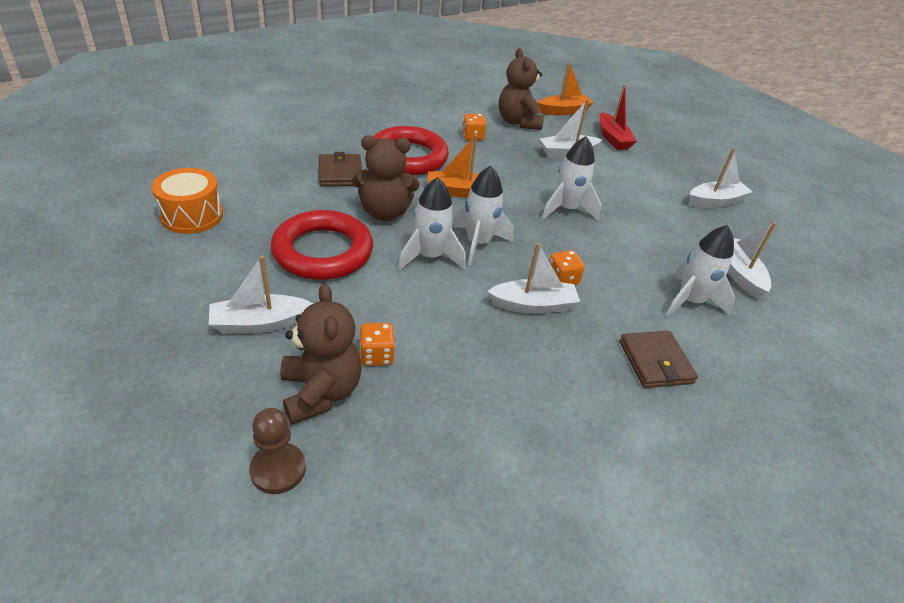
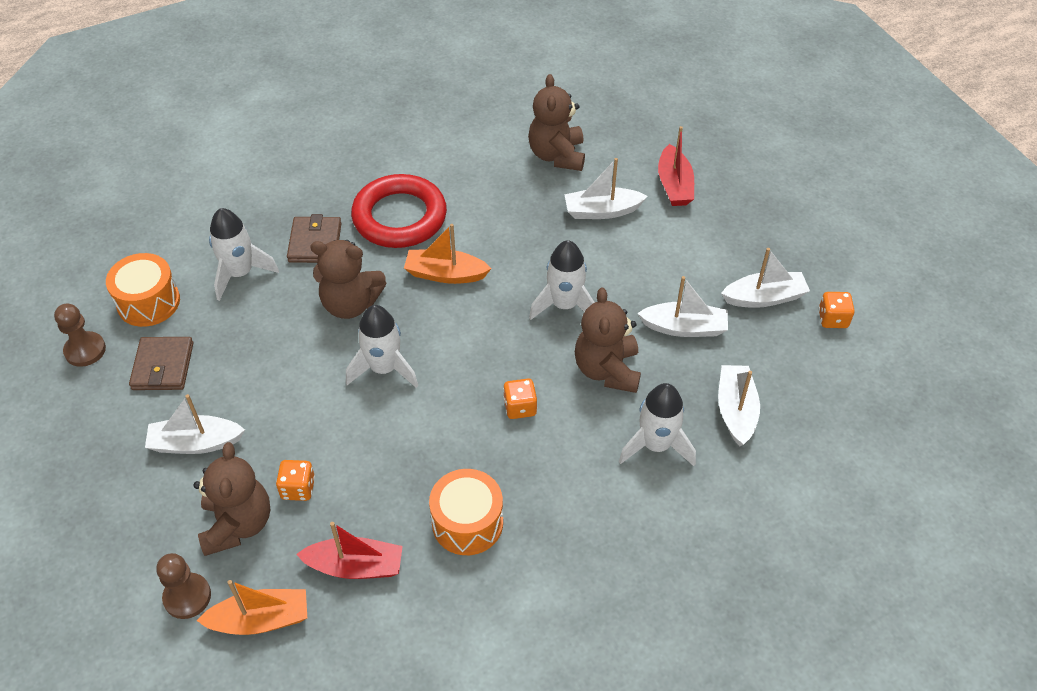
camera: 15 degrees right, 10 degrees up
(130, 253) = (85, 350): none -> brown pawn
(323, 251) = (273, 356): red ring -> none
(457, 421) = (355, 566): none -> red boat
(472, 136) = (489, 182): orange dice -> orange dice (832, 319)
(478, 243) = (442, 352): white rocket -> white rocket (240, 273)
(533, 305) = (475, 439): white boat -> white boat (684, 327)
(554, 373) = (467, 523): none -> orange drum
(563, 111) = (627, 134): orange boat -> orange boat (260, 620)
(622, 251) = (607, 370): none -> brown teddy bear
(655, 362) = (580, 519): brown wallet -> brown wallet (163, 366)

